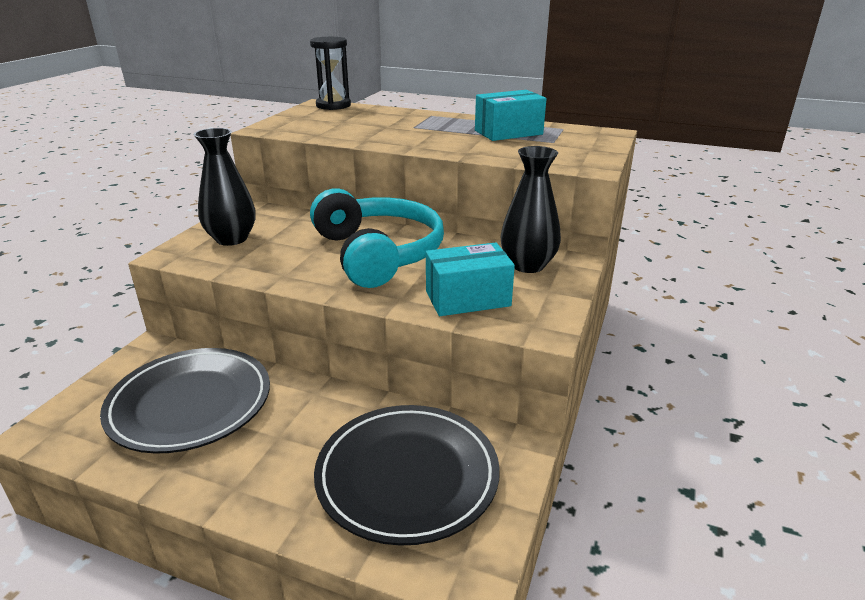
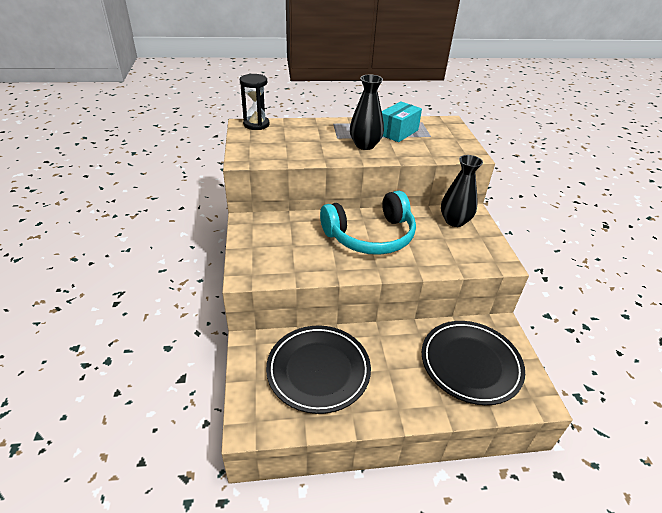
camera: 30 degrees left, 10 degrees up
(231, 239) = (268, 251): black vase -> black vase (365, 145)
(378, 253) = (371, 236): turquoise headphones -> turquoise headphones turned 120 degrees clockwise
(467, 298) = (450, 254): turquoise box -> none

